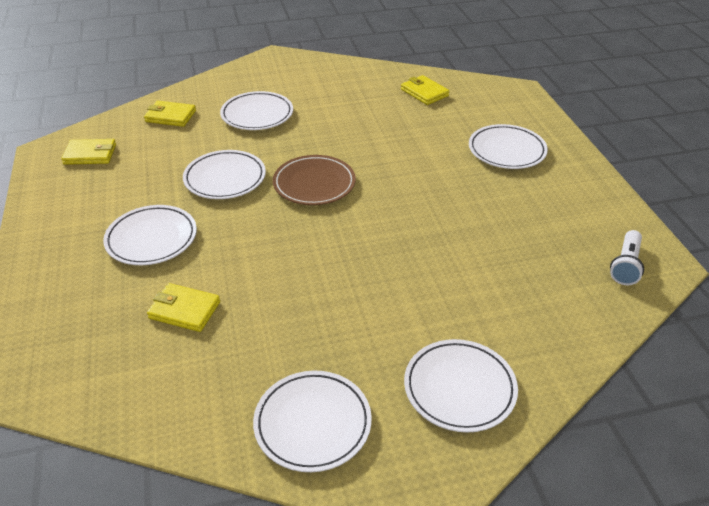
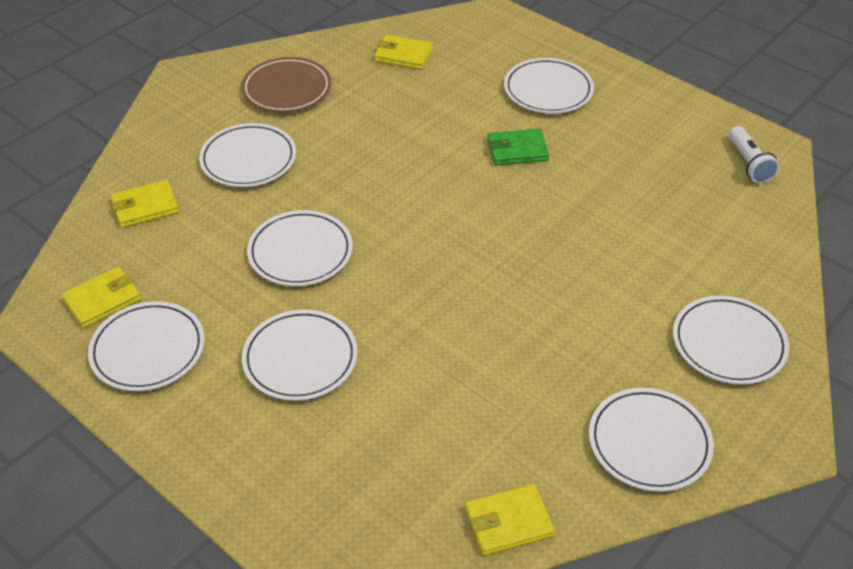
camera: 35 degrees left, 5 degrees up
(79, 192) = (148, 350): none -> white plate
(184, 310) = (423, 411): yellow wallet -> yellow wallet (508, 522)
(314, 184) = (402, 213): brown plate -> brown plate (287, 89)
(439, 179) = (517, 150): none -> green wallet

